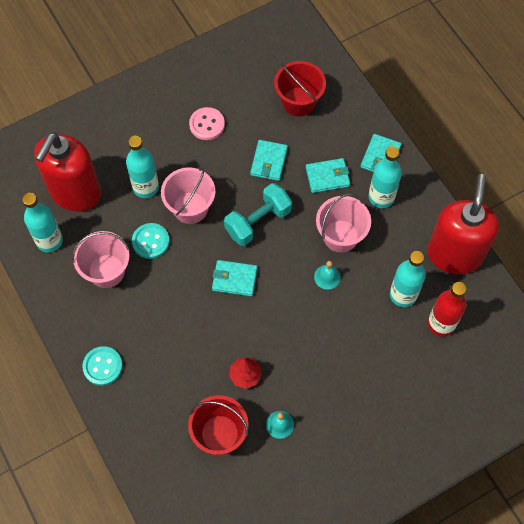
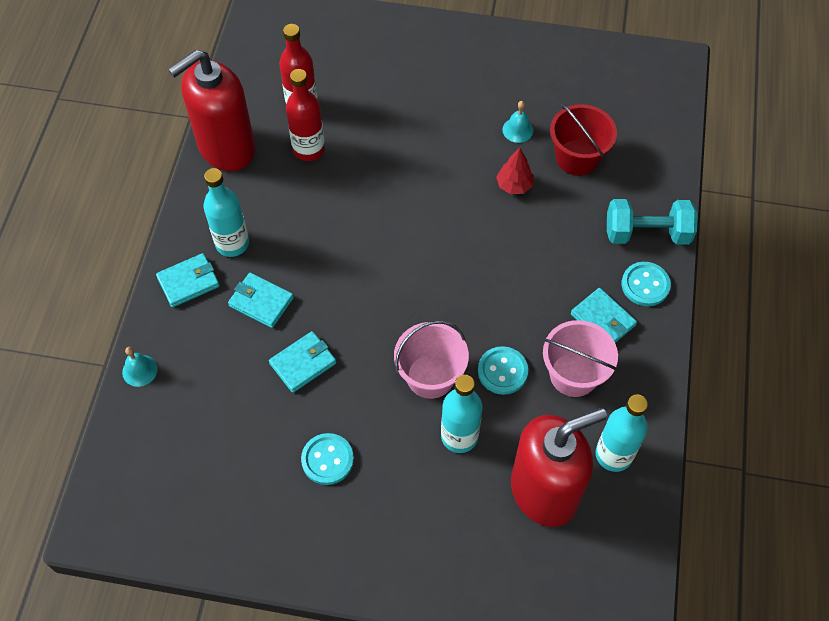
camera: 140 degrees left, 5 degrees down
(207, 124) = (327, 460): pink button -> turquoise button
(234, 279) = (449, 272): turquoise wallet -> turquoise wallet (602, 320)
(258, 222) = (374, 309): turquoise dumbbell -> turquoise dumbbell (647, 233)
(299, 102) = (203, 407): red bucket -> none
(327, 277) = (359, 211): turquoise bell -> turquoise bell (139, 370)
(340, 236) = (309, 237): pink bucket -> none
(403, 295) = (308, 149): turquoise bottle -> red bottle

